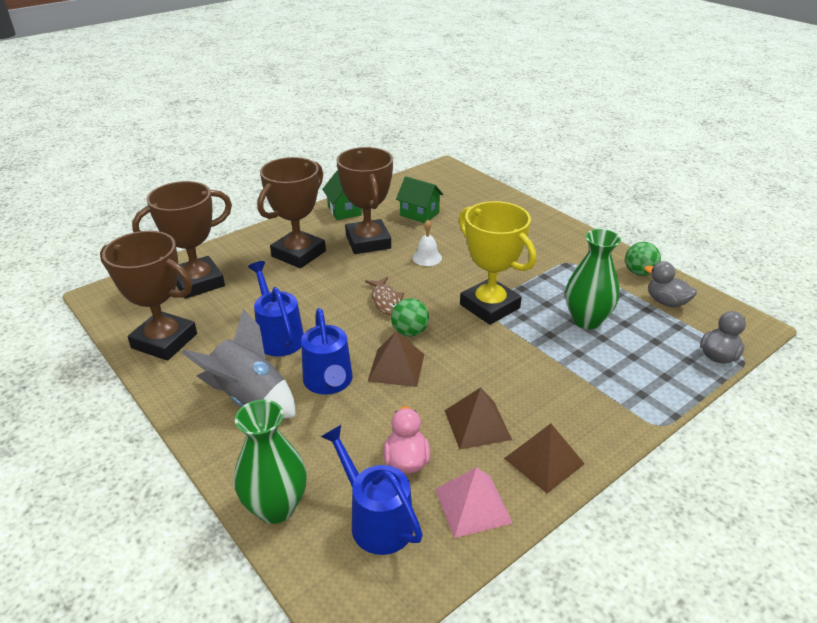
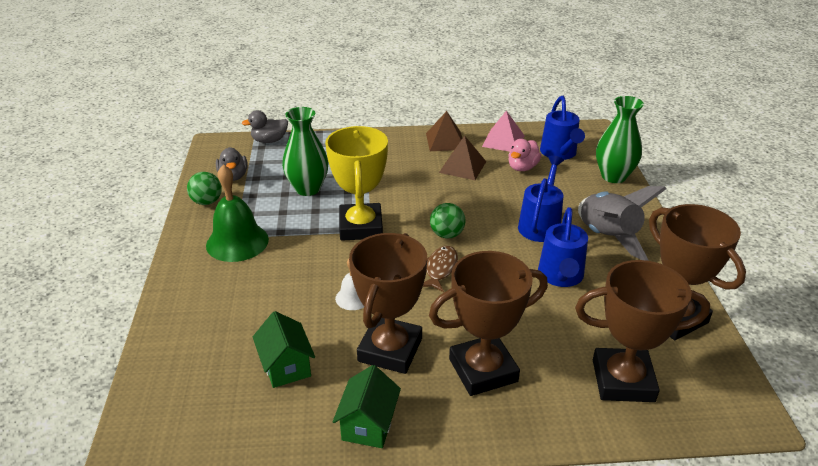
camera: 145 degrees left, 0 degrees up
(396, 367) = (482, 215): brown pyramid -> none
(560, 256) = (237, 242): none -> green bell

